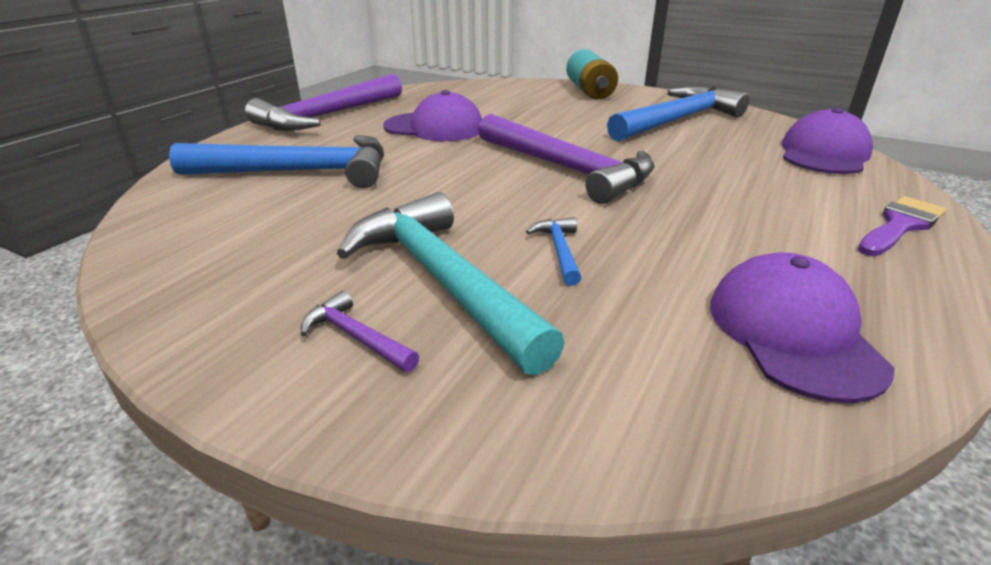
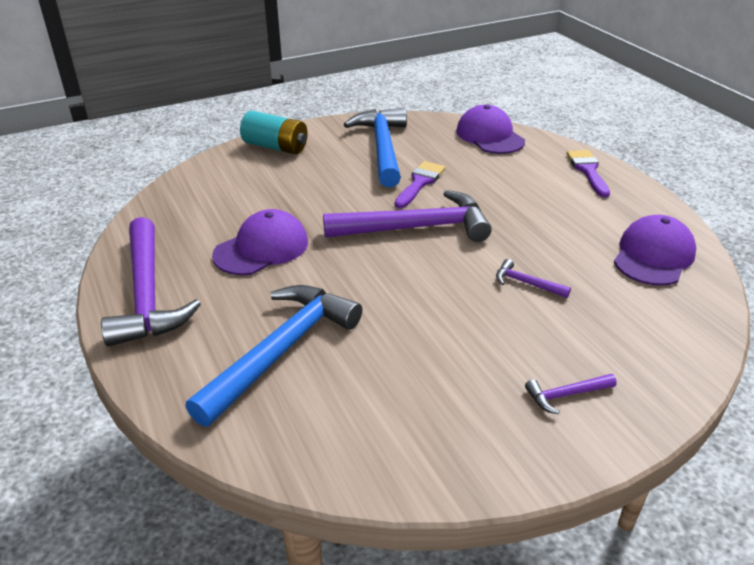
camera: 55 degrees left, 5 degrees up
(442, 281) = (527, 340): turquoise hammer -> none
(559, 251) = (526, 283): blue hammer -> purple hammer
(651, 149) = (420, 183): none -> purple brush
(793, 333) = (653, 256): purple cap -> purple cap turned 90 degrees clockwise

